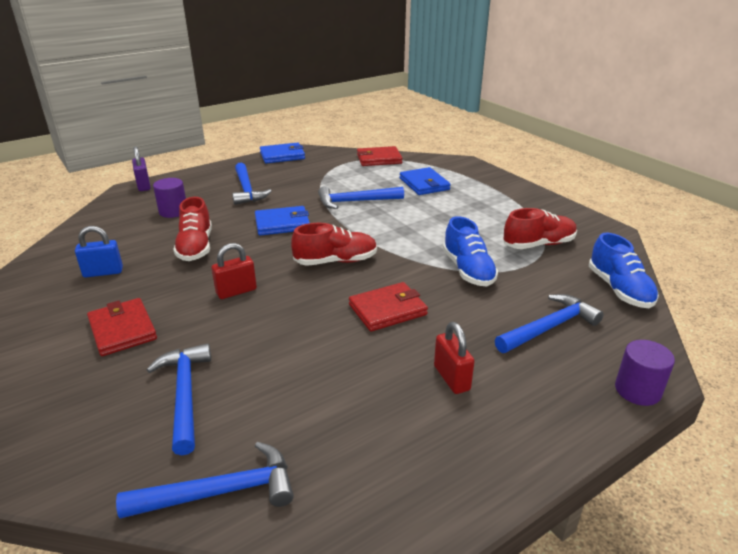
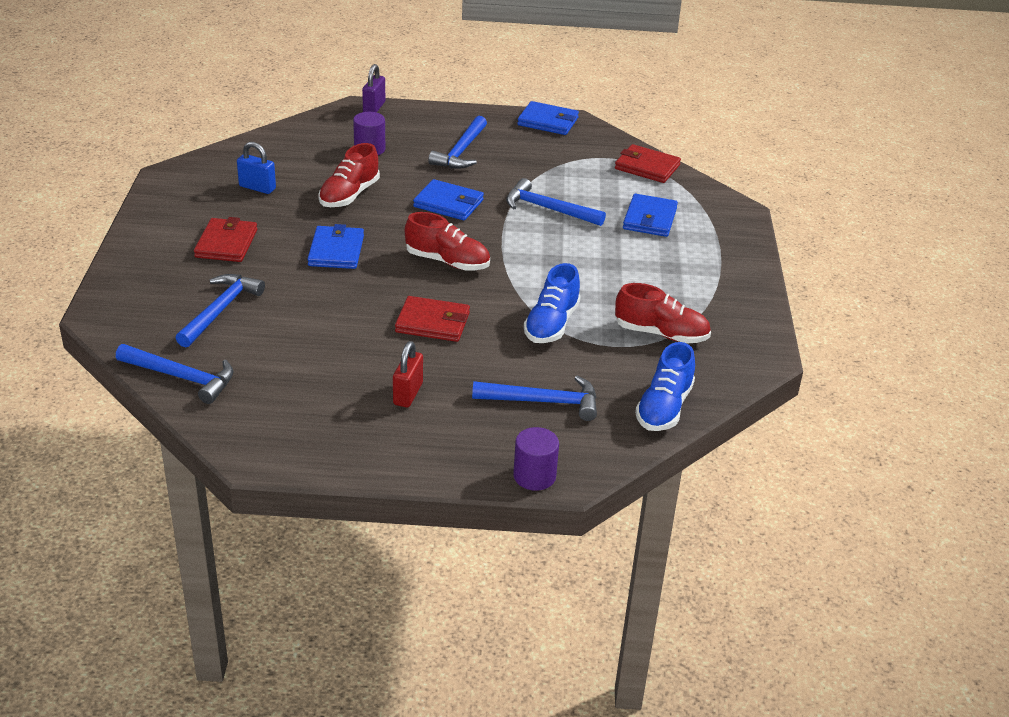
camera: 35 degrees right, 5 degrees up
(236, 291) = (336, 251): red padlock -> blue wallet

